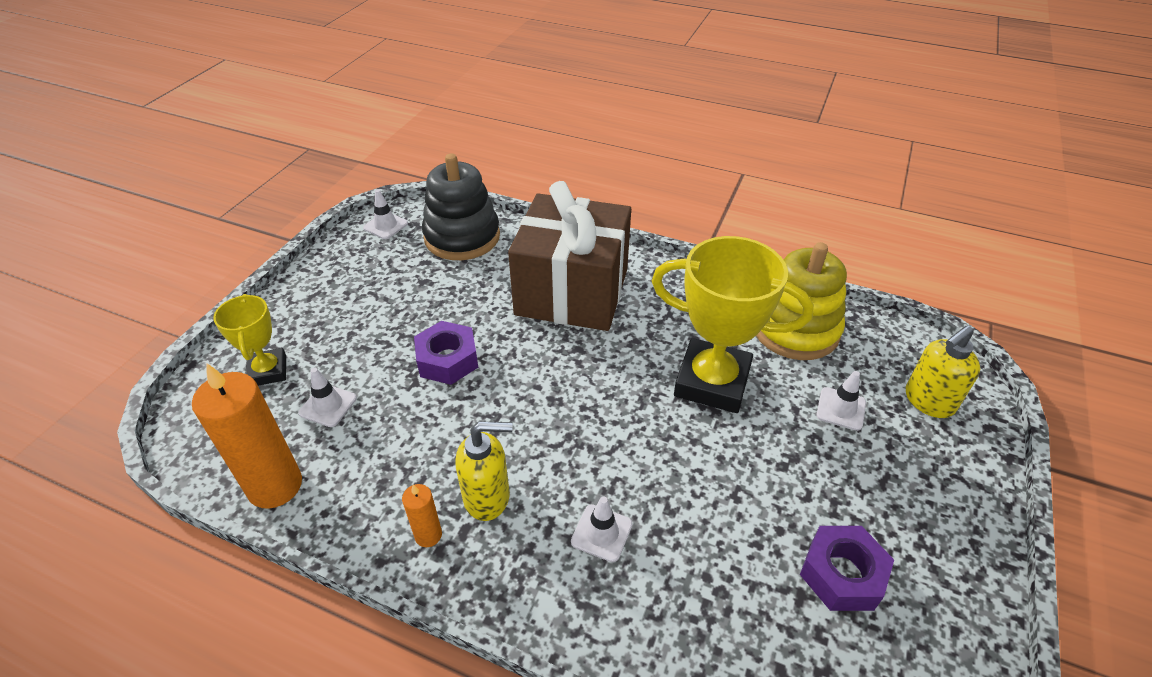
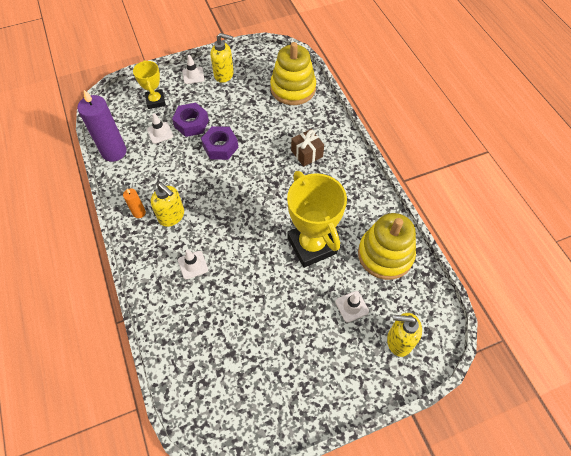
camera: 45 degrees right, 15 degrees up
(268, 371) = (155, 101): yellow trophy -> yellow trophy turned 45 degrees counterclockwise
(275, 486) = (114, 152): orange candle -> purple candle
(343, 276) = (224, 75): none -> yellow soap dispenser
(385, 226) = (267, 59): white traffic cone -> white traffic cone (193, 75)
(462, 237) = (293, 88): black stacking toy -> yellow stacking toy
(572, 292) = (307, 154): brown gift -> brown gift, size x0.41
(841, 574) = (256, 362): purple nut -> purple nut (191, 123)

